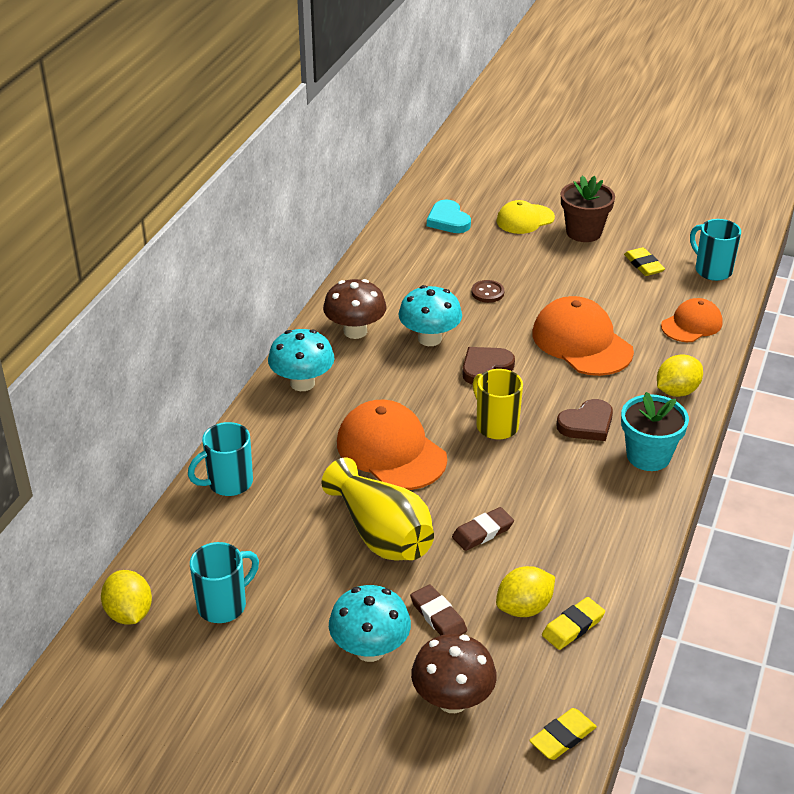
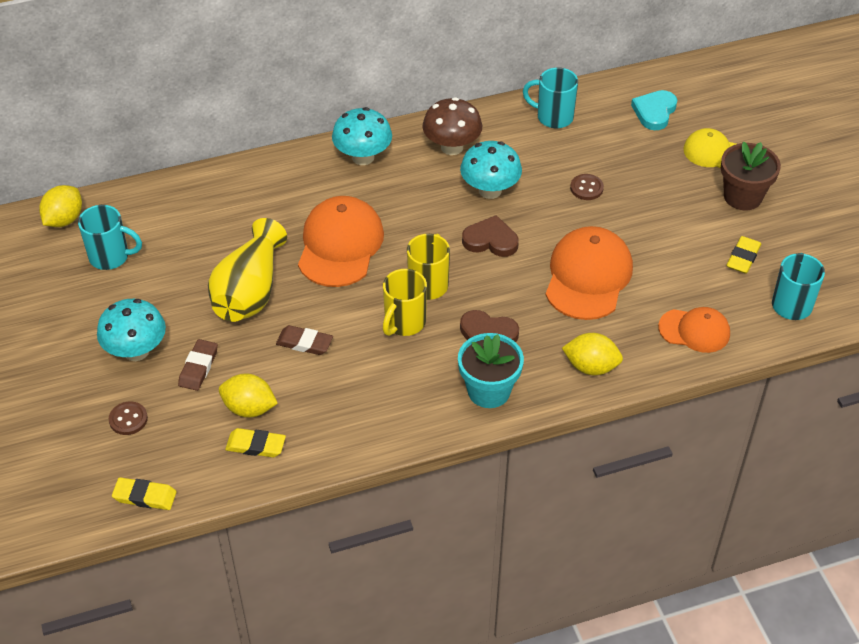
camera: 50 degrees right, 10 degrees up
(228, 483) = (223, 187): turquoise mug -> turquoise mug (553, 117)
(452, 700) = (128, 419): brown mushroom -> brown button
(524, 462) = (404, 323): none -> yellow mug

